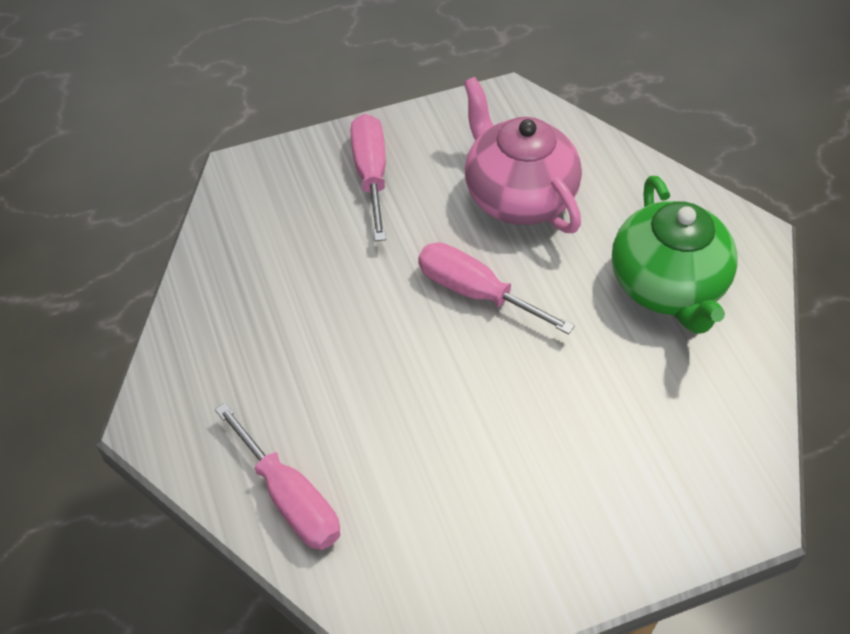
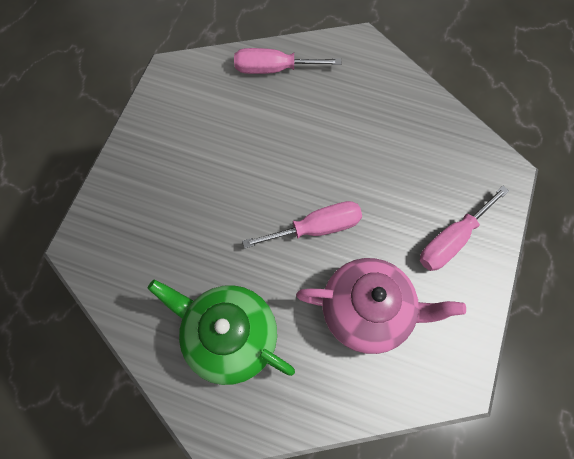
camera: 130 degrees right, 15 degrees up
(371, 174) = (451, 240): pink screwdriver -> pink screwdriver turned 105 degrees clockwise

